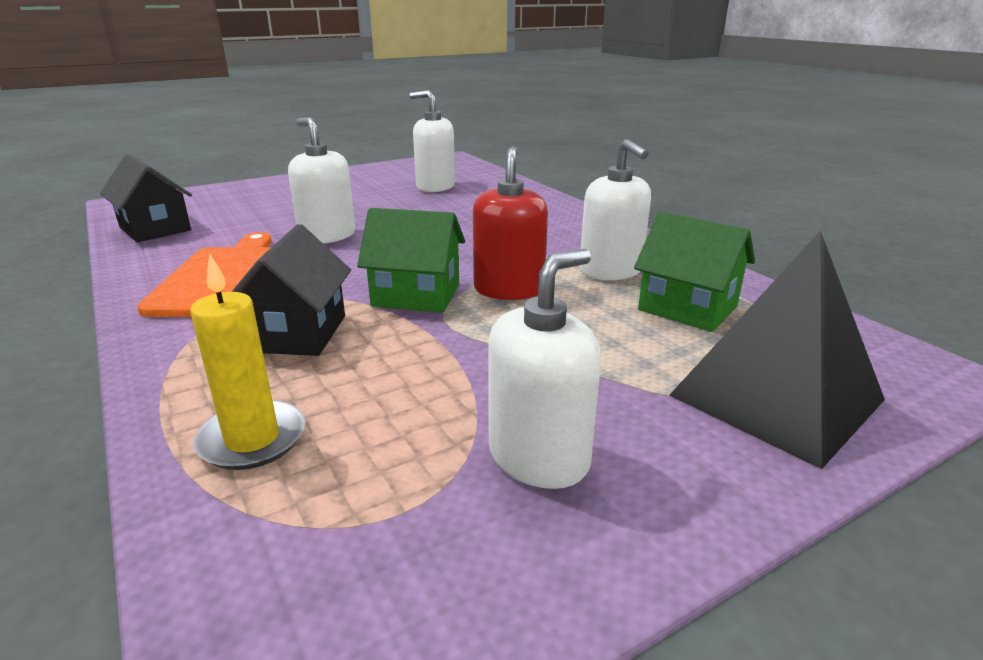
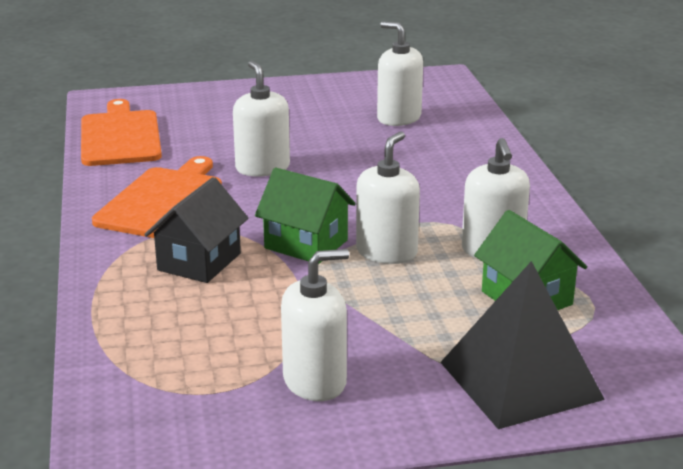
camera: 20 degrees right, 0 degrees up
(155, 229) = (120, 136): black house -> orange cutting board
(252, 439) = (143, 332): yellow candle -> none
(509, 289) = (386, 252): red soap dispenser -> white soap dispenser

